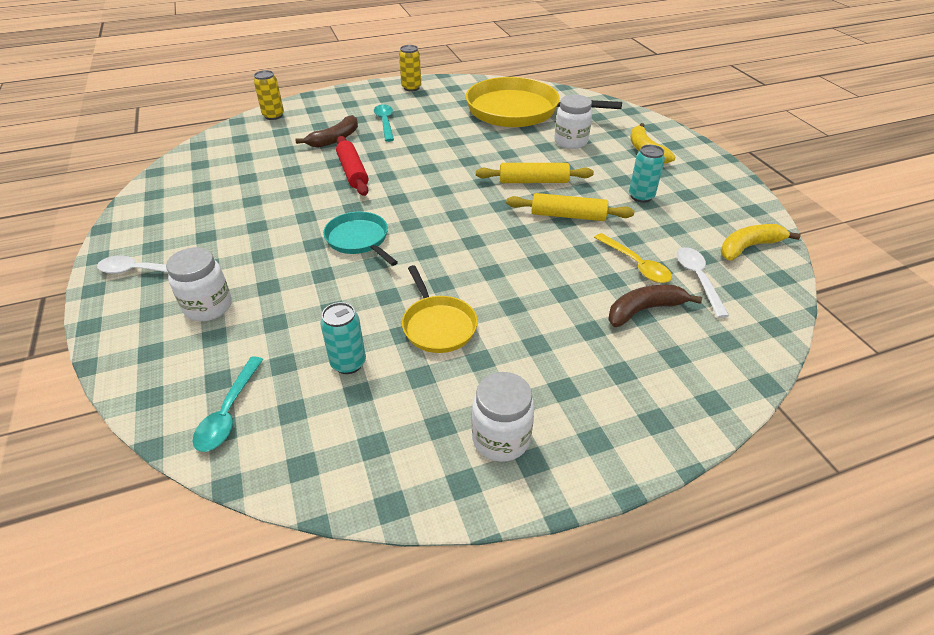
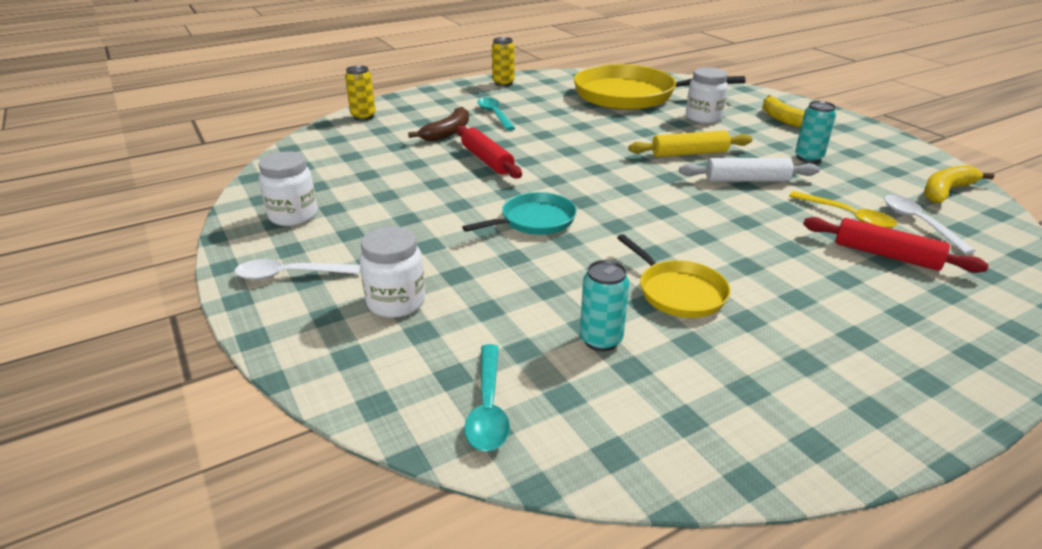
camera: 10 degrees left, 10 degrees down
(359, 239) = (534, 220): turquoise pan -> turquoise pan turned 105 degrees clockwise
(501, 439) = (825, 393): white jar -> white jar (293, 216)
(568, 216) = (747, 180): yellow rolling pin -> white rolling pin
(644, 310) = (886, 255): brown banana -> red rolling pin

